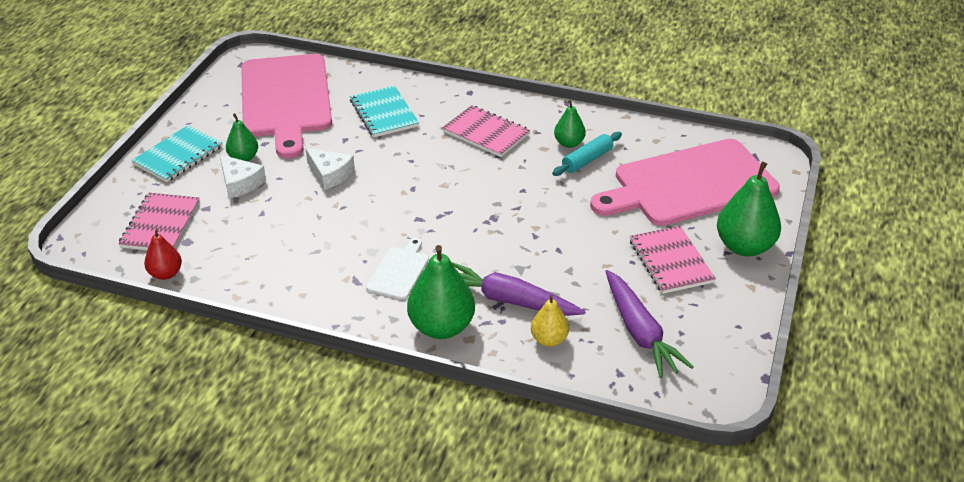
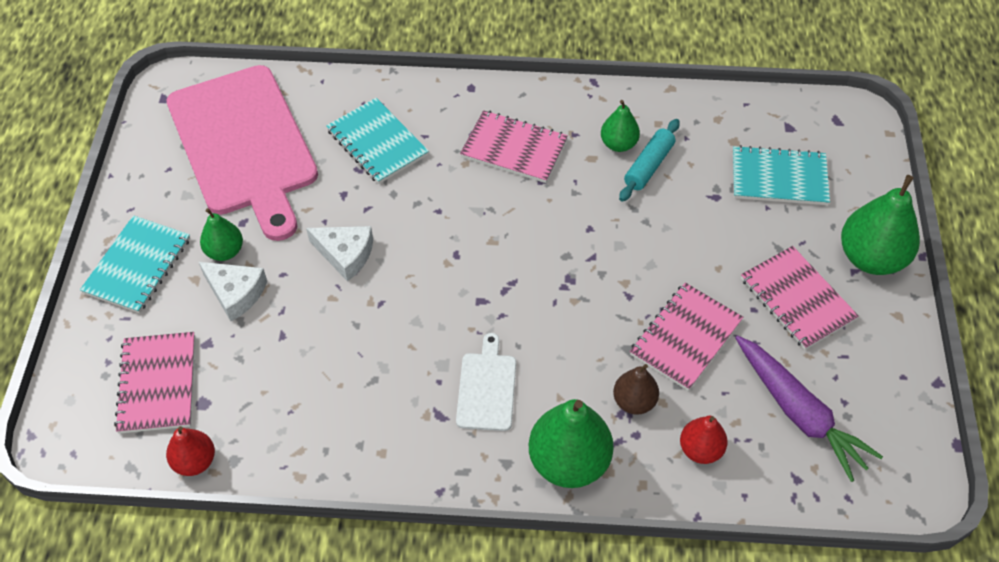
camera: 15 degrees left, 15 degrees up
(509, 300) = (634, 401): purple carrot -> brown pear
(549, 340) = (700, 449): yellow pear -> red pear
(569, 269) = (686, 338): none -> pink notebook
(690, 184) = (779, 178): pink cutting board -> turquoise notebook

